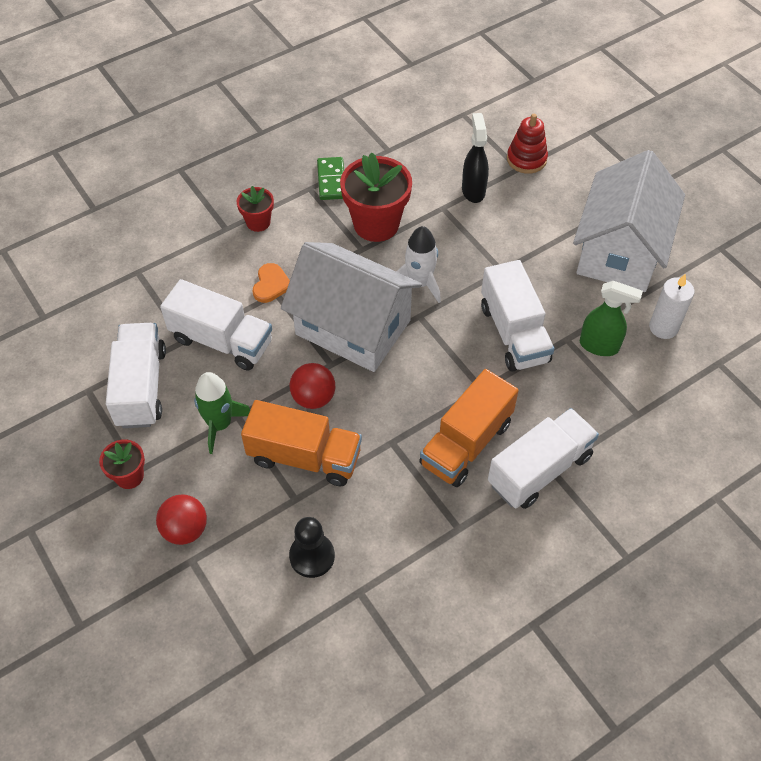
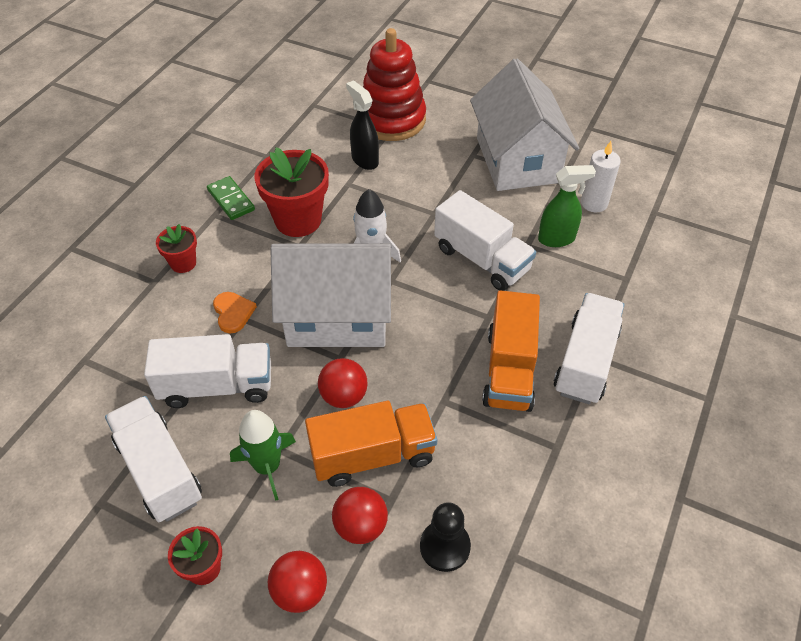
camera: 30 degrees left, 5 degrees down
(259, 506) = (360, 526): none -> red ball
(526, 159) = (391, 120): red stacking toy -> red stacking toy, size x1.80

